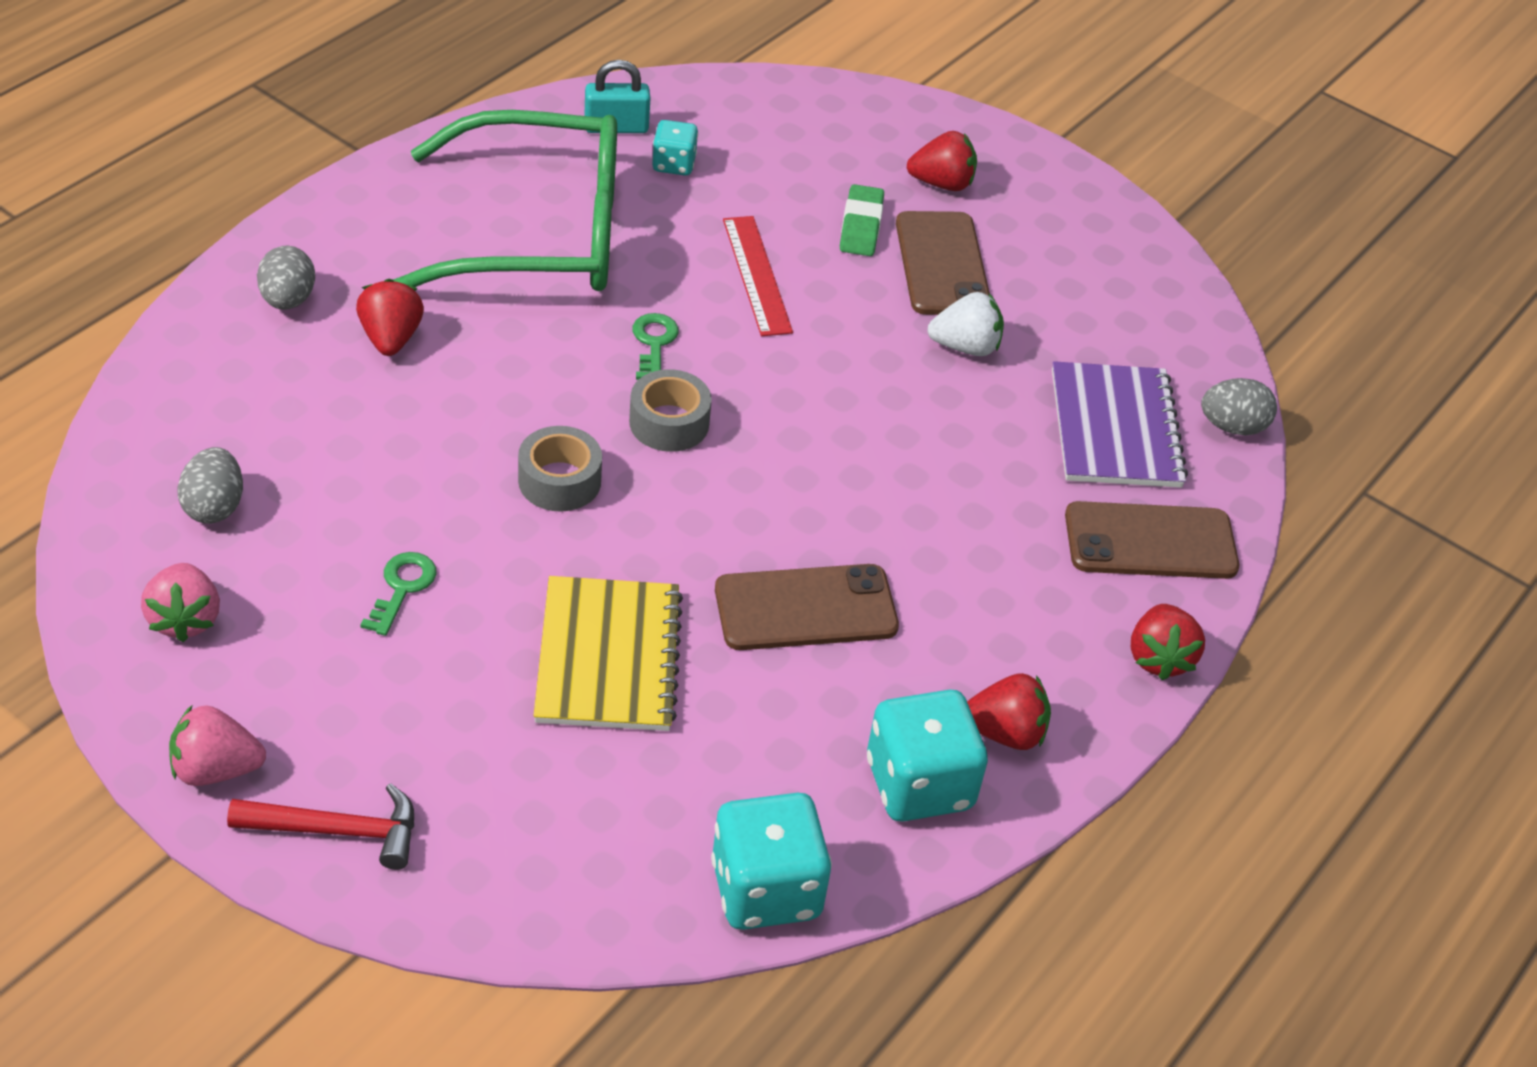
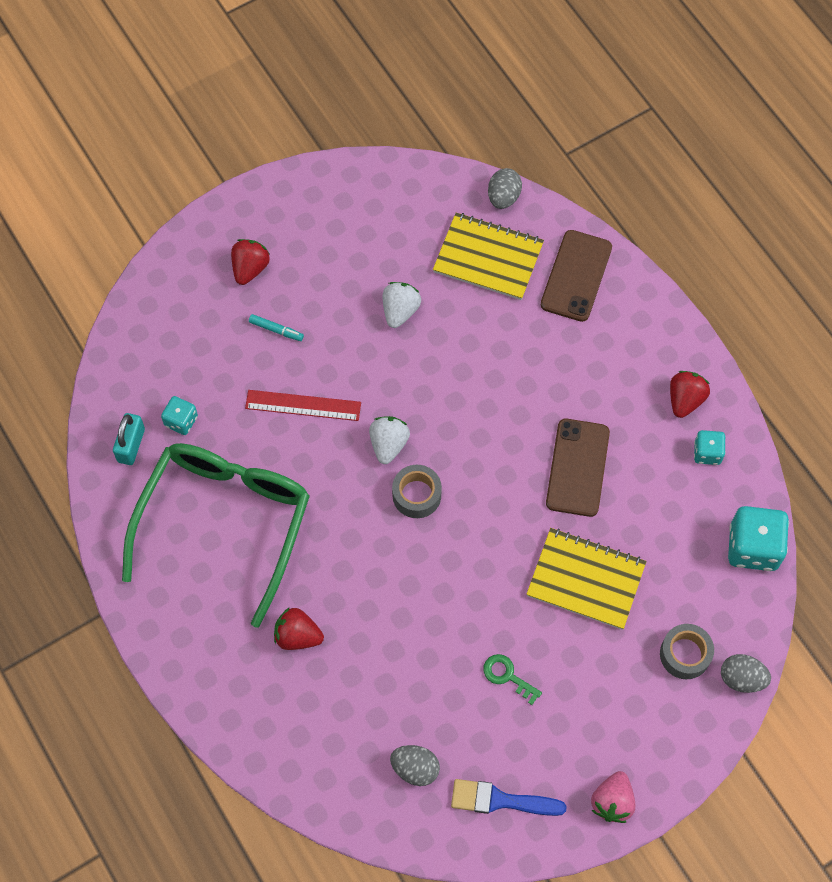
camera: 65 degrees left, 20 degrees up
(185, 619) = (500, 800): pink strawberry -> blue brush
(288, 300) = (243, 691): grey egg -> grey egg (741, 678)
(338, 831) = (668, 746): red hammer -> none
(559, 481) = (447, 569): grey tape -> grey tape (685, 654)
(654, 343) = (346, 483): green key -> none
(738, 376) = (388, 444): none -> white strawberry
(861, 226) = (276, 330): green eraser -> turquoise marker
(919, 784) = (707, 453): turquoise dice -> turquoise dice, size x0.55
(942, 264) = (325, 296): brown phone -> none
(1115, 428) = (488, 258): purple notebook -> yellow notebook
(1159, 658) = (656, 306): red strawberry -> none

